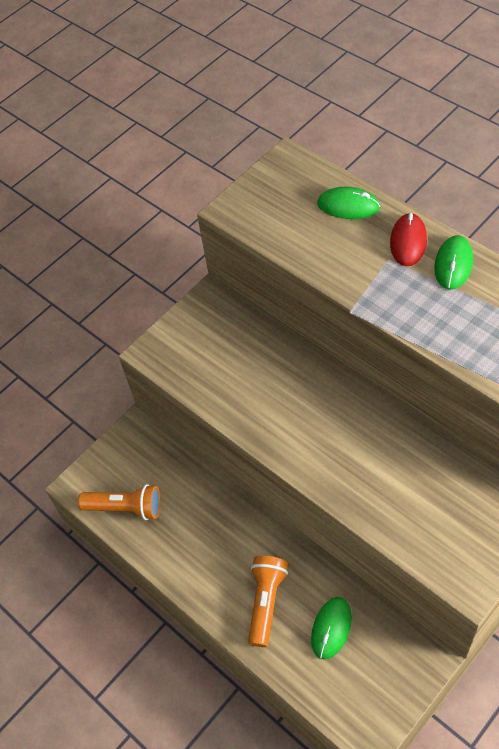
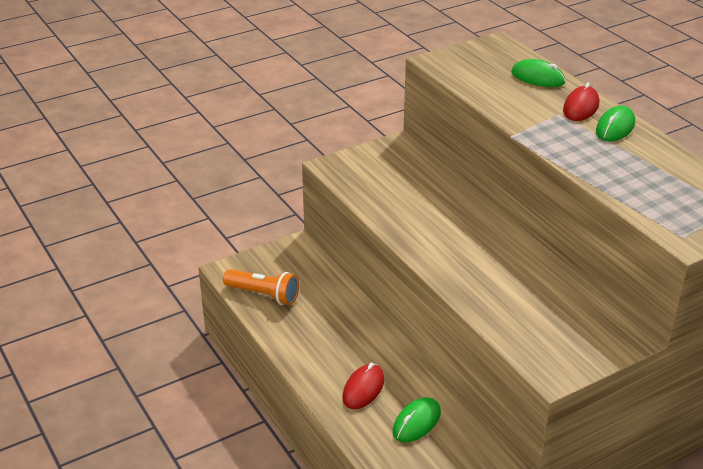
camera: 10 degrees right, 20 degrees down
(266, 602) = (363, 389): orange flashlight -> red mouse

